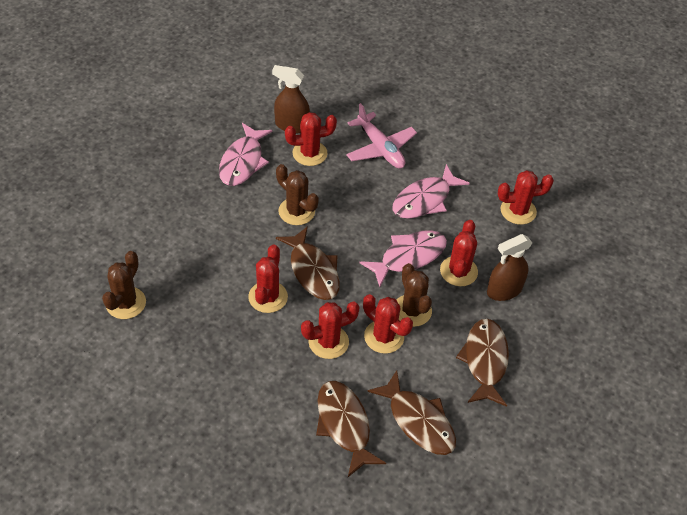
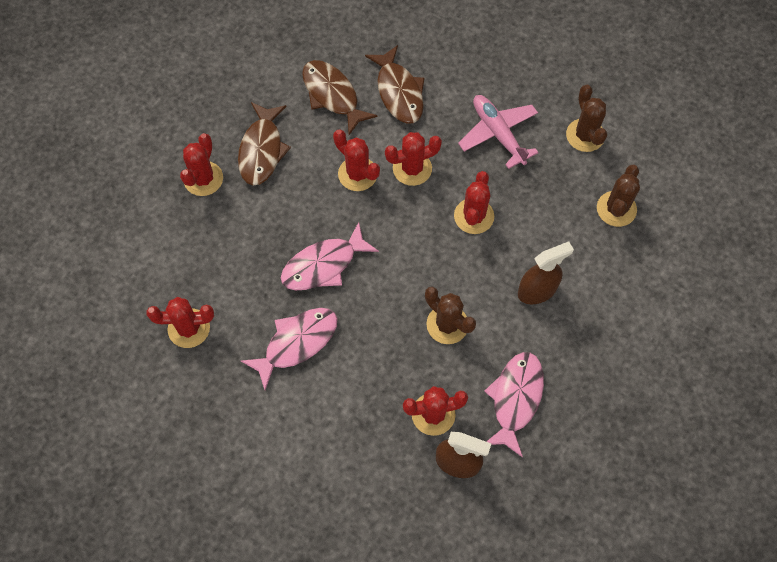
camera: 175 degrees left, 15 degrees up
(313, 271) = (428, 247): brown fish -> none
(380, 148) = (343, 424): pink plane -> pink plane (498, 134)
(412, 310) = (327, 202): brown cactus -> brown cactus (585, 135)
(458, 271) = (272, 247): red cactus -> red cactus (203, 179)
(504, 290) = (227, 225): brown spray bottle -> brown spray bottle (537, 291)

